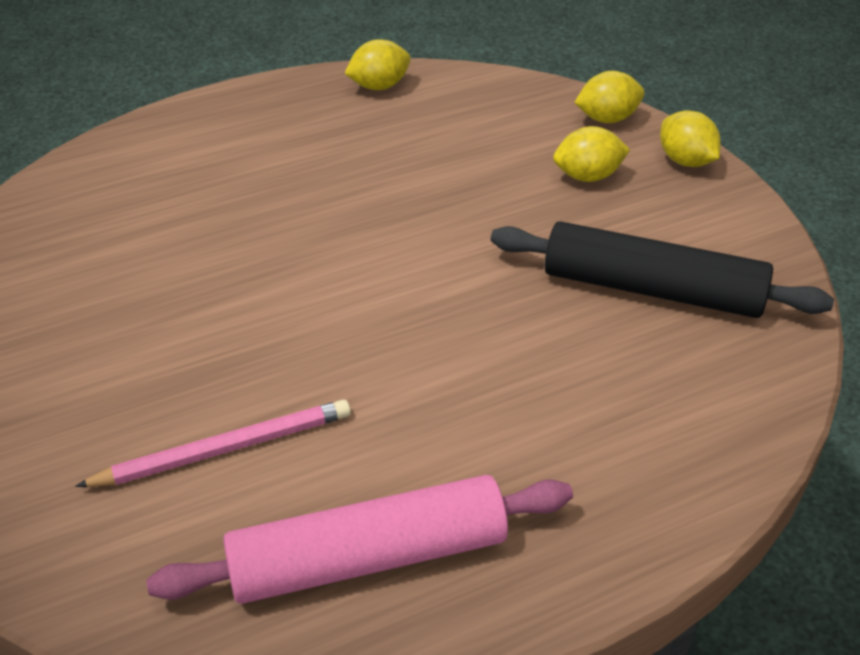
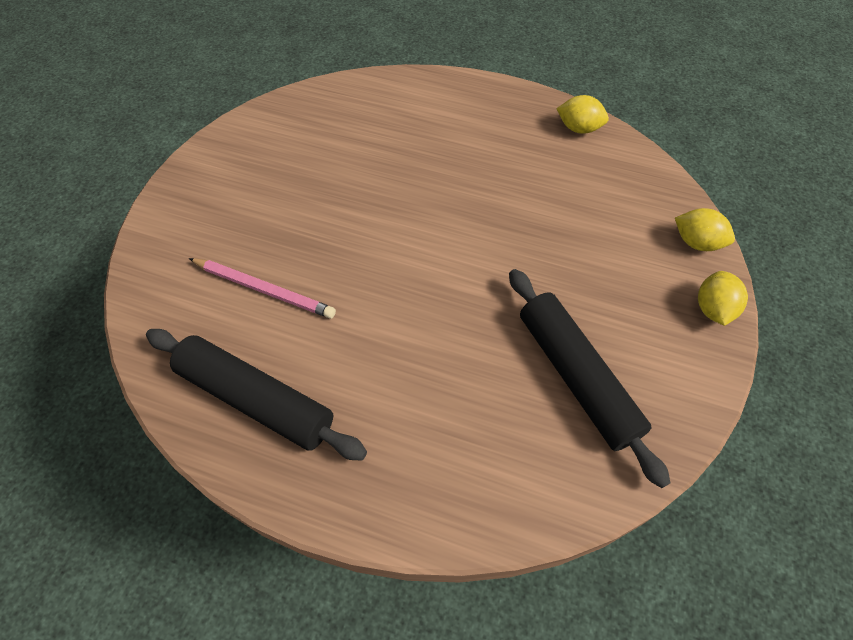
camera: 45 degrees right, 15 degrees up
(368, 557) = (256, 399): pink rolling pin -> black rolling pin
(588, 176) = (632, 273): yellow lemon -> none

